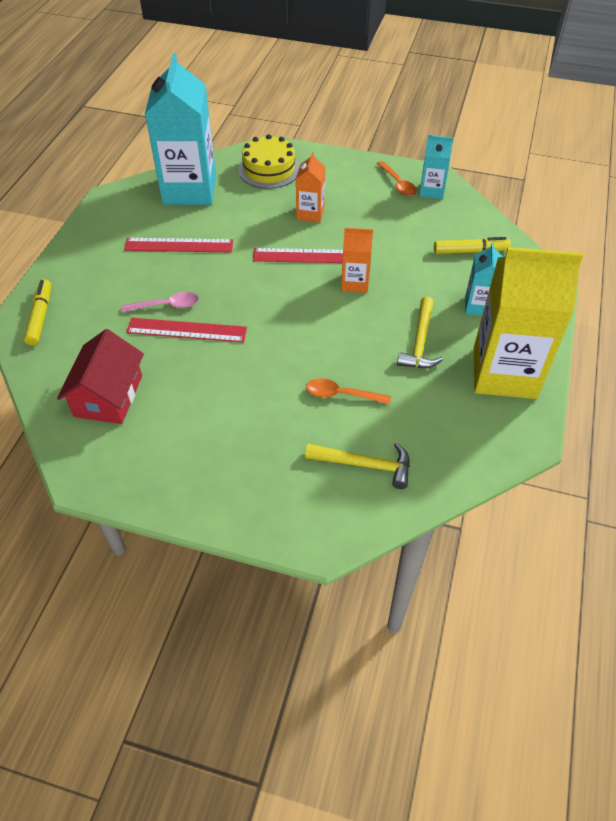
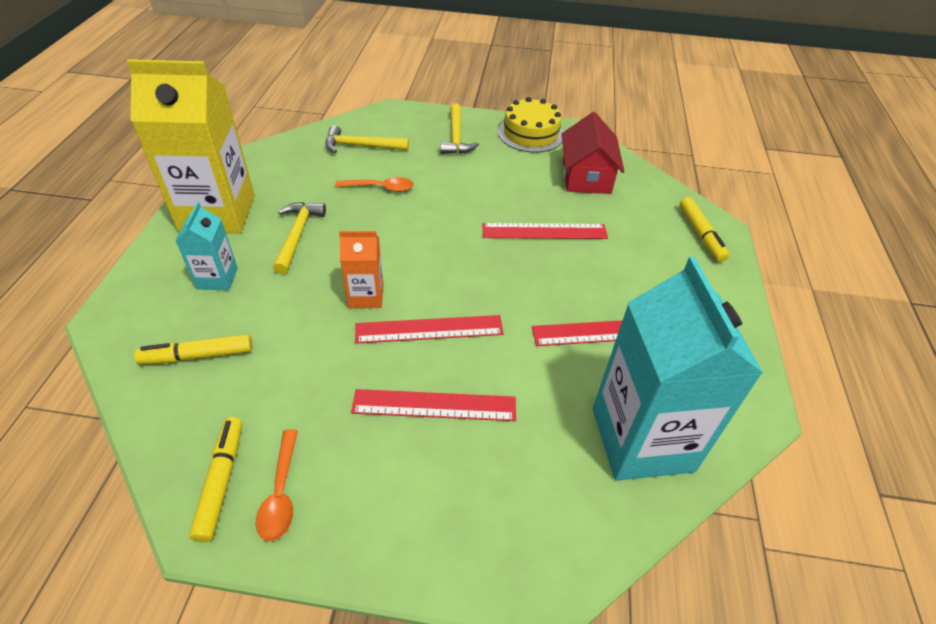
camera: 170 degrees right, 5 degrees down
(166, 305) = (578, 254): pink spoon -> none
(242, 474) = (456, 137): none -> yellow hammer
(269, 169) = (524, 509): yellow cake -> yellow cake (530, 133)
(310, 213) = (434, 405): orange carton -> red ruler
(398, 184) = (281, 493): orange spoon -> orange spoon turned 150 degrees counterclockwise
(431, 191) = (221, 481): turquoise carton -> yellow marker

